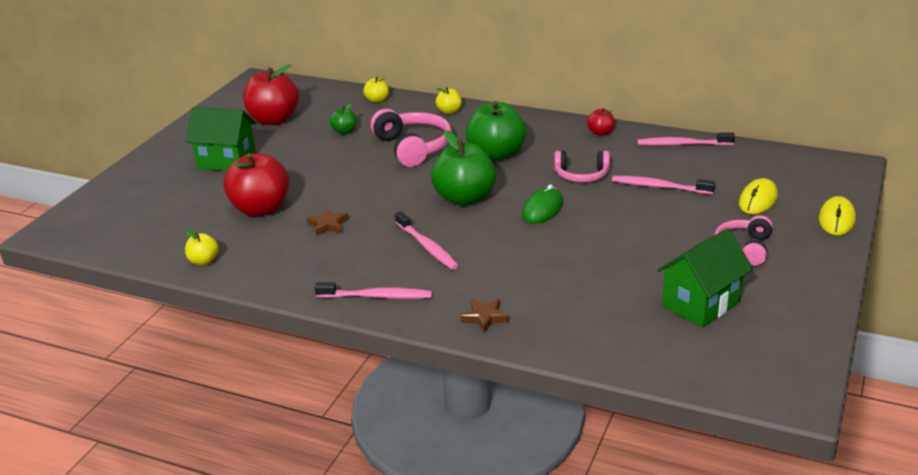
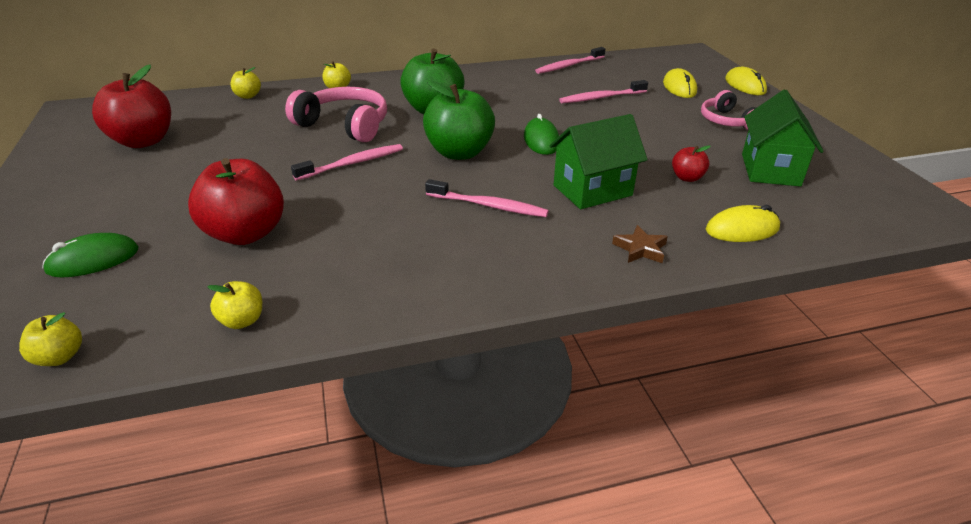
camera: 40 degrees left, 5 degrees up
(110, 244) = (59, 357): none -> yellow apple
(171, 196) = (93, 260): none -> green mouse
(226, 161) = (131, 198): green house -> green house (592, 190)
(328, 225) = (353, 222): brown star -> none
(344, 131) = (248, 130): green apple -> none
(377, 296) = (511, 273): pink toothbrush -> pink toothbrush (352, 163)
(581, 175) = (530, 106): pink headphones -> none
(585, 337) = (742, 229): none -> yellow mouse
(600, 133) = (496, 73): red apple -> red apple (687, 178)

